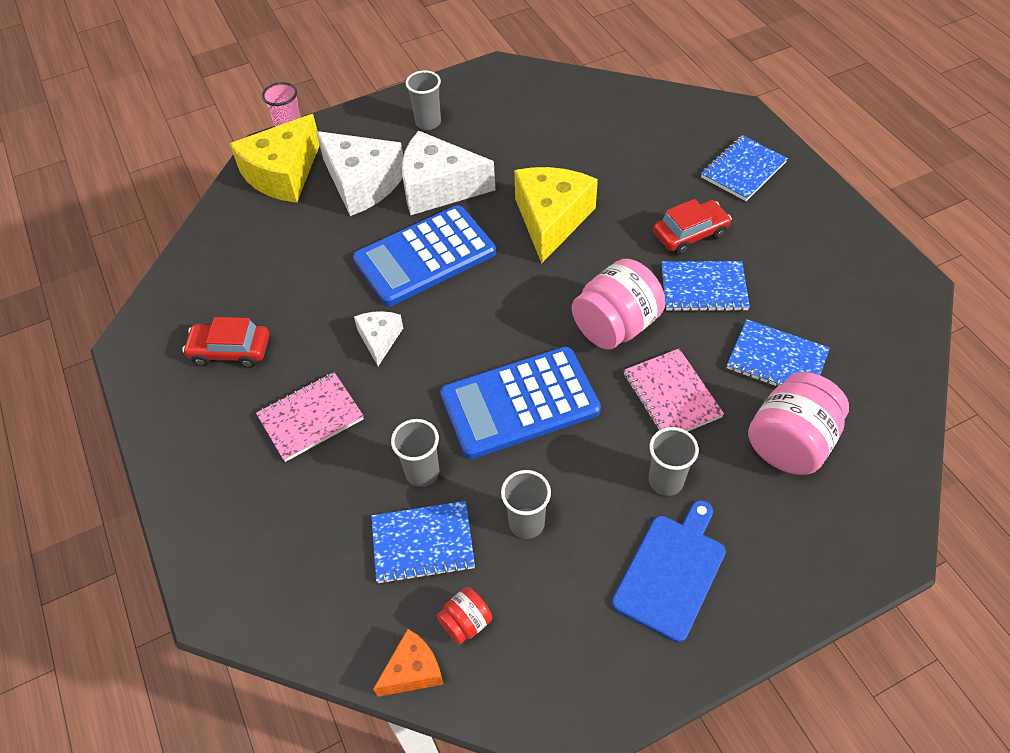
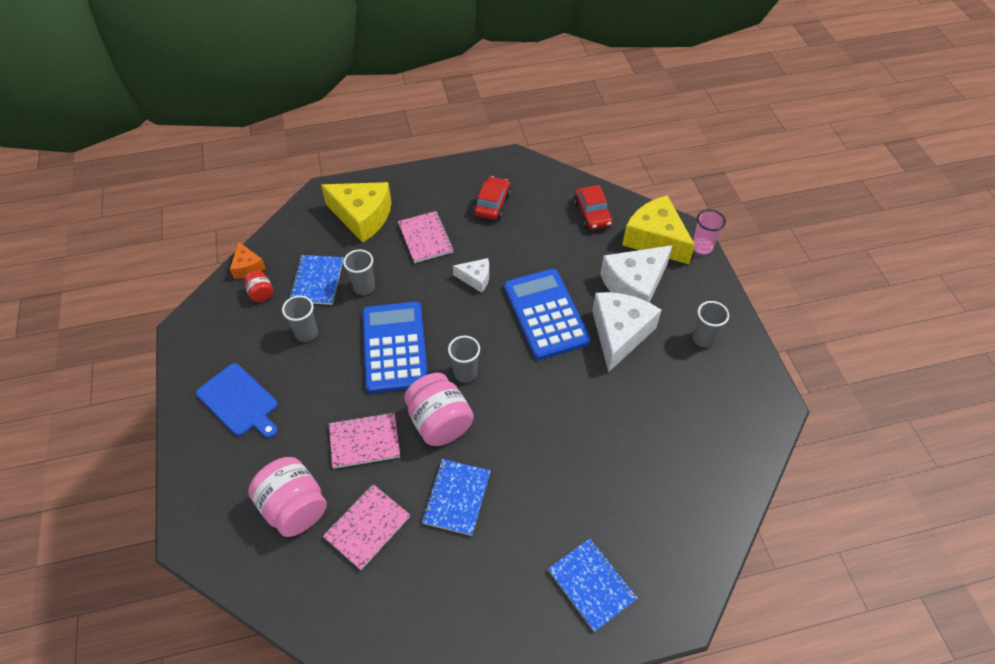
camera: 100 degrees right, 0 degrees up
(551, 220) = (563, 405): yellow cheese -> yellow cheese (362, 217)
(665, 481) = (300, 417): grey cup -> grey cup (465, 373)
(690, 234) = (520, 507): red car -> red car (592, 213)
(776, 360) = (367, 527): blue notebook -> pink notebook

